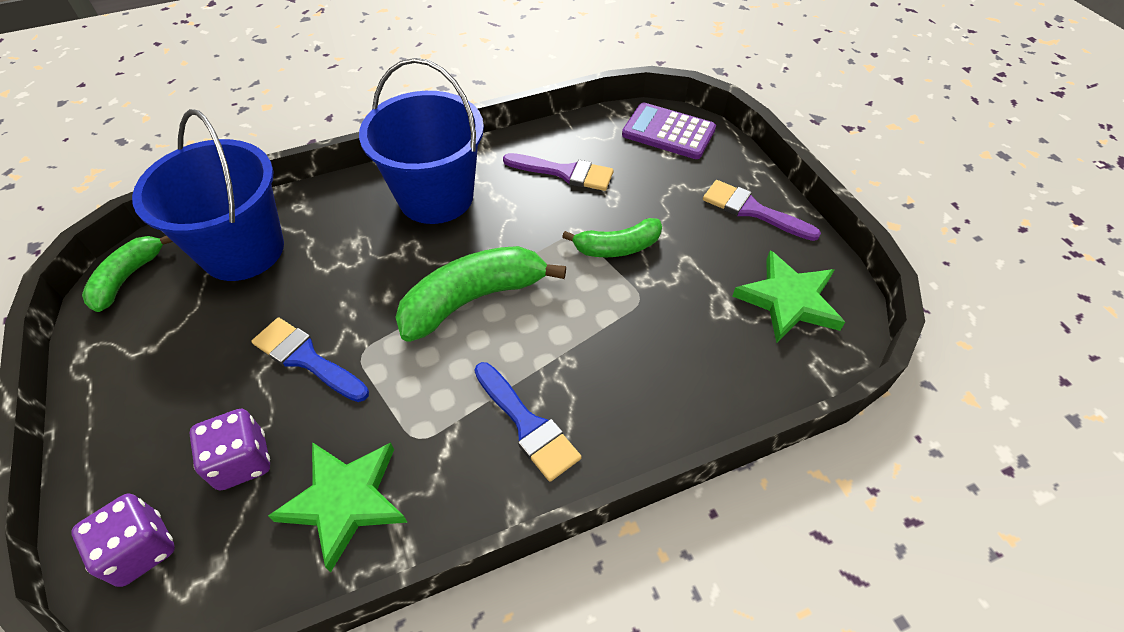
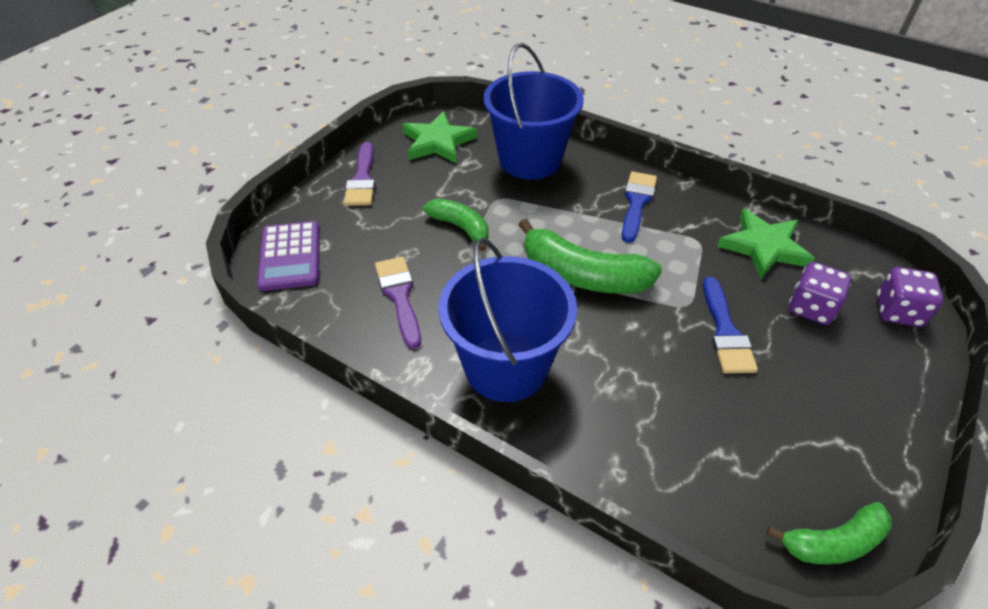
camera: 125 degrees left, 5 degrees down
(243, 250) = (705, 469): blue bucket -> blue bucket (530, 160)

